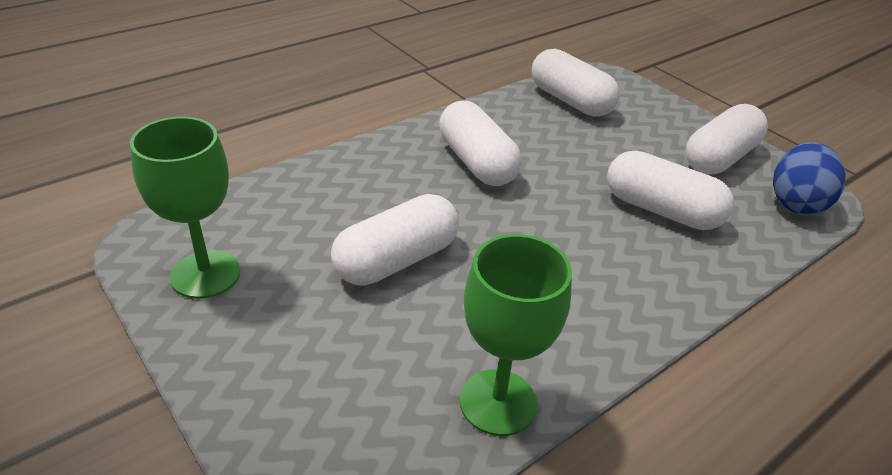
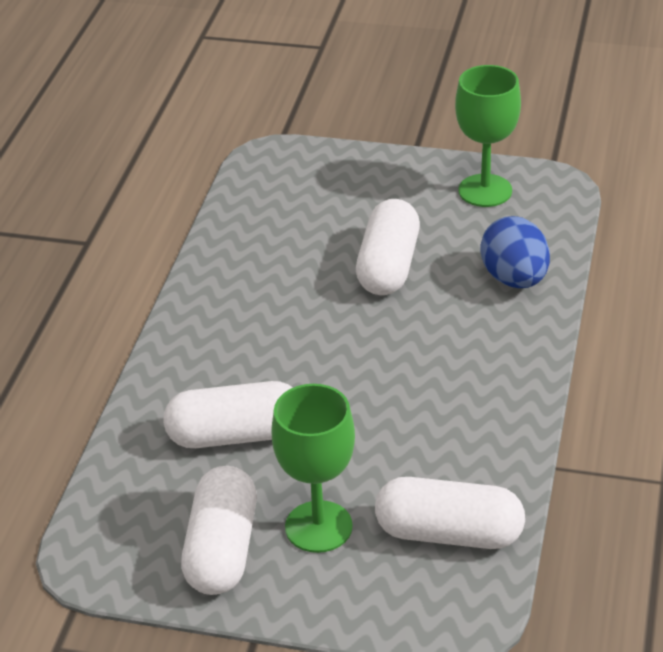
camera: 145 degrees right, 0 degrees up
(477, 162) = (439, 381): white capsule -> none
(498, 402) = (234, 233): green goblet -> green goblet (318, 527)
(796, 202) = (113, 531): blue egg -> blue egg (514, 279)

